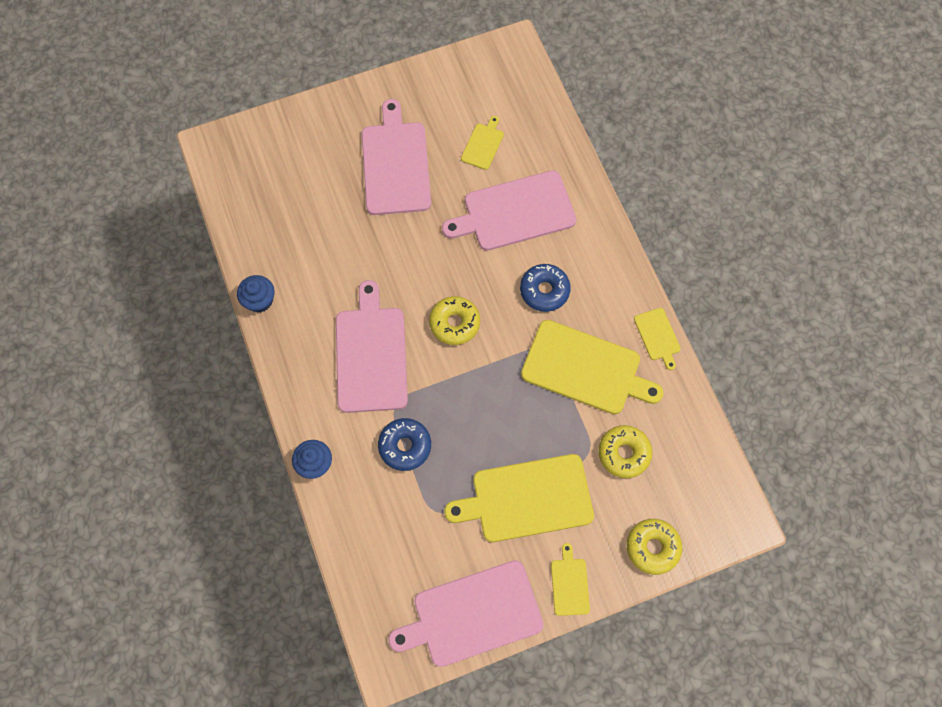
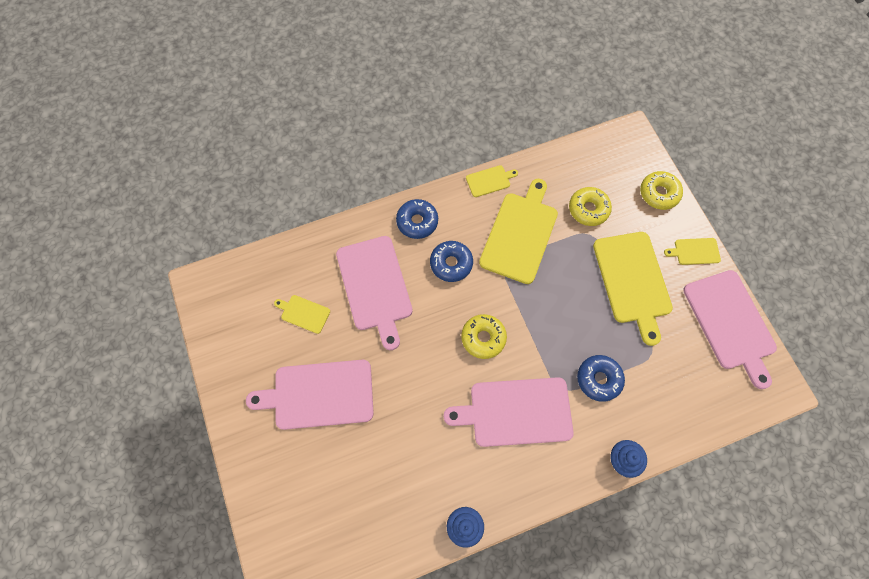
camera: 90 degrees left, 0 degrees up
(597, 254) = (417, 222): none -> blue donut

